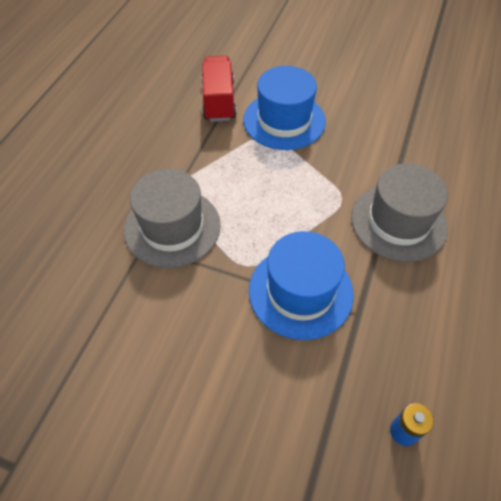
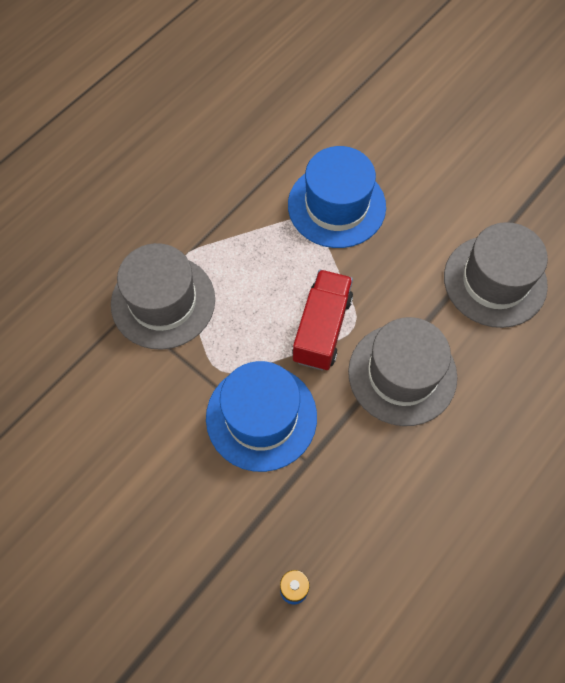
camera: 20 degrees right, 10 degrees up
(218, 101) = (274, 157): red truck -> red truck (322, 329)
(430, 137) = (495, 281): none -> grey hat

